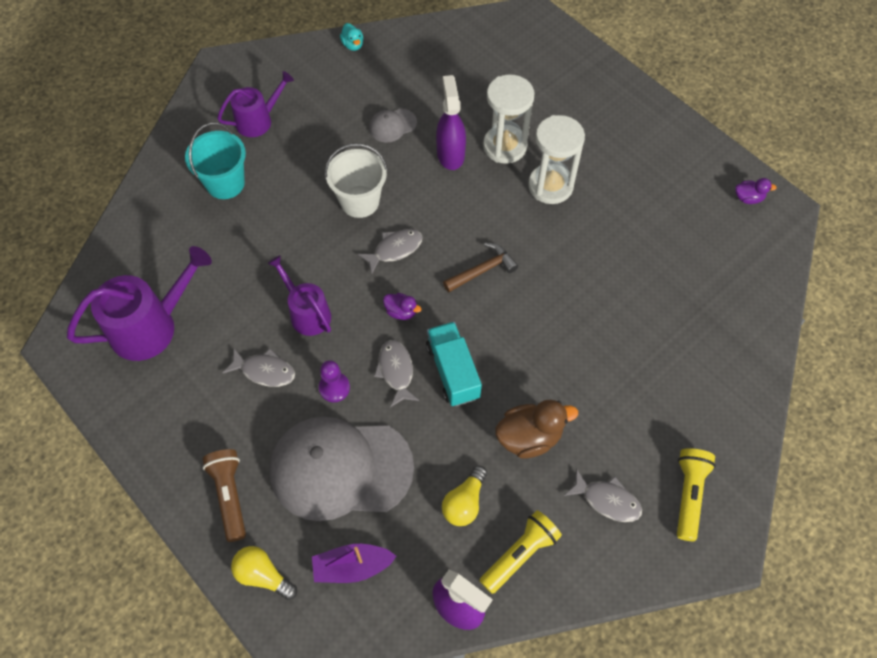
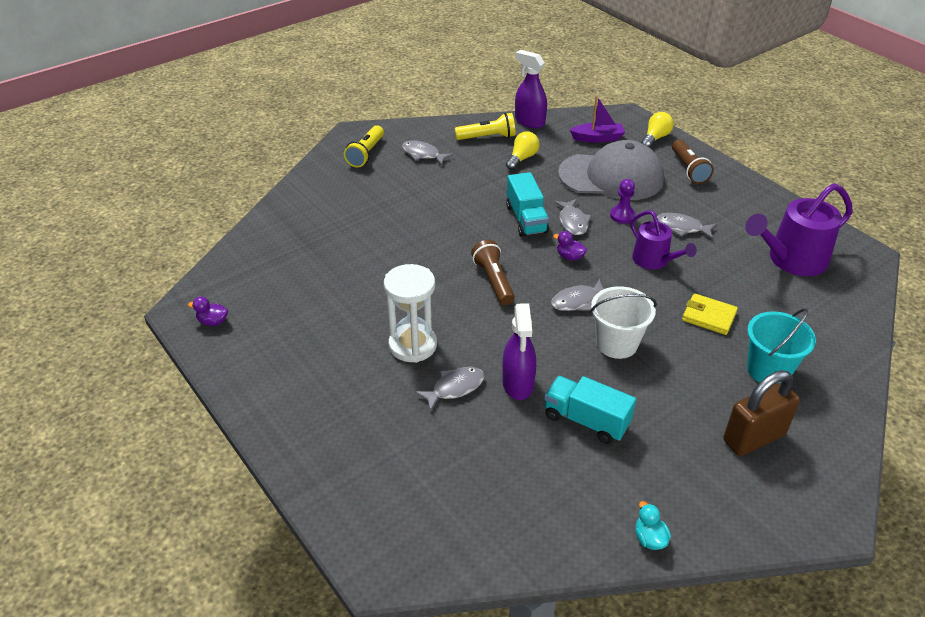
camera: 175 degrees left, 20 degrees down
(258, 120) = (754, 438): purple watering can -> brown padlock
(263, 575) = (655, 138): yellow light bulb -> yellow light bulb turned 90 degrees counterclockwise
(264, 240) = (709, 316): none -> yellow wallet
(392, 125) = (586, 420): grey cap -> turquoise truck
(483, 270) = (494, 281): brown hammer -> brown flashlight
(505, 146) = (454, 388): white hourglass -> grey fish
(520, 554) = (487, 137): yellow flashlight -> yellow flashlight turned 150 degrees counterclockwise
(529, 437) = (471, 183): brown duck -> none

